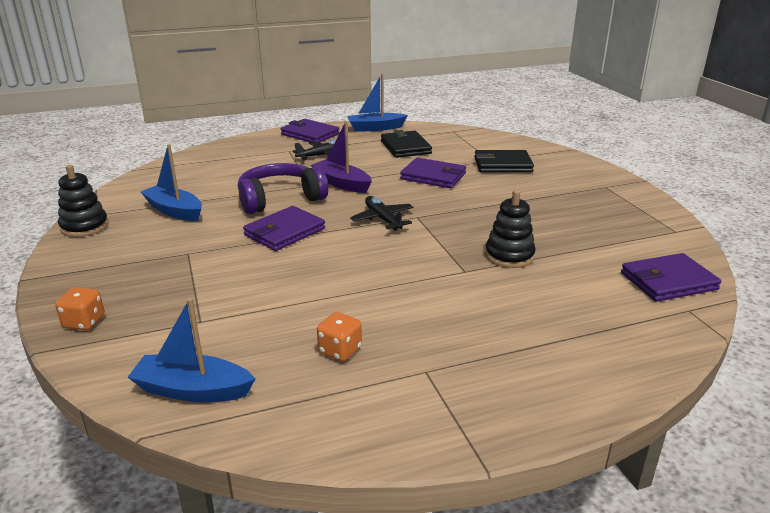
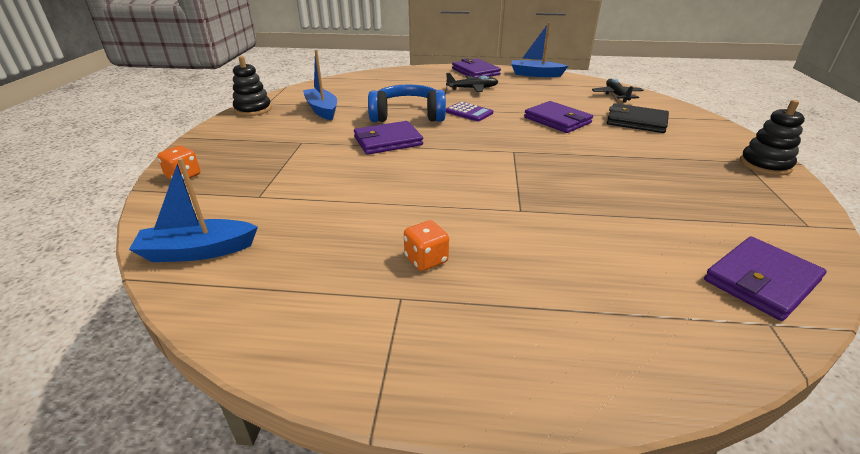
camera: 25 degrees right, 5 degrees up
(193, 390) = (198, 251): blue boat -> blue boat turned 45 degrees counterclockwise
(280, 199) = (407, 115): purple headphones -> blue headphones
(340, 350) = (341, 253): orange dice -> orange dice (426, 260)
(342, 184) = (469, 112): purple boat -> purple calculator
(383, 219) = (480, 147): black plane -> black plane (616, 95)
(405, 147) = (550, 93): black wallet -> none
(509, 256) = (579, 206): black stacking toy -> black stacking toy (765, 165)
(668, 281) = (761, 281): purple wallet -> purple wallet turned 45 degrees counterclockwise

